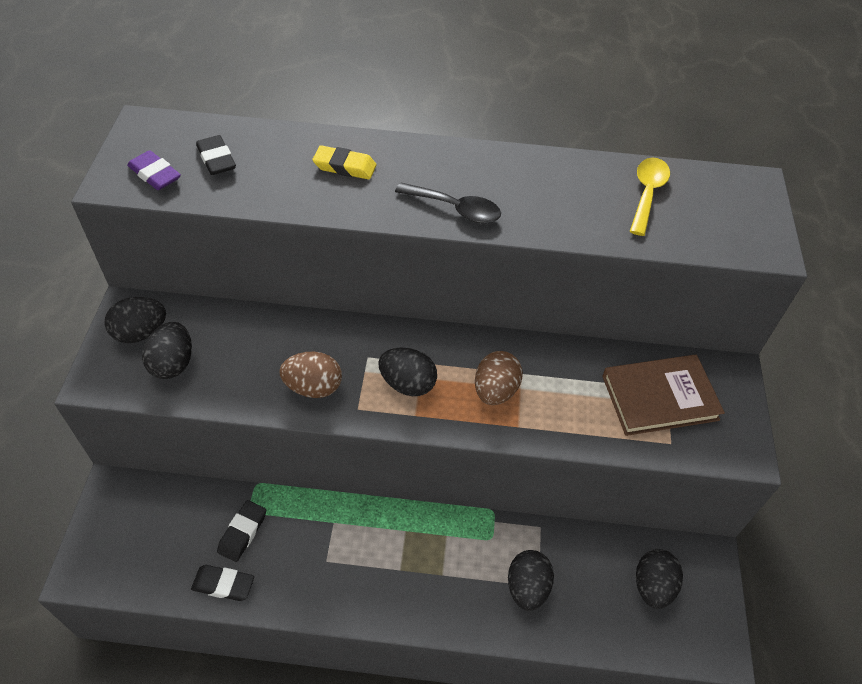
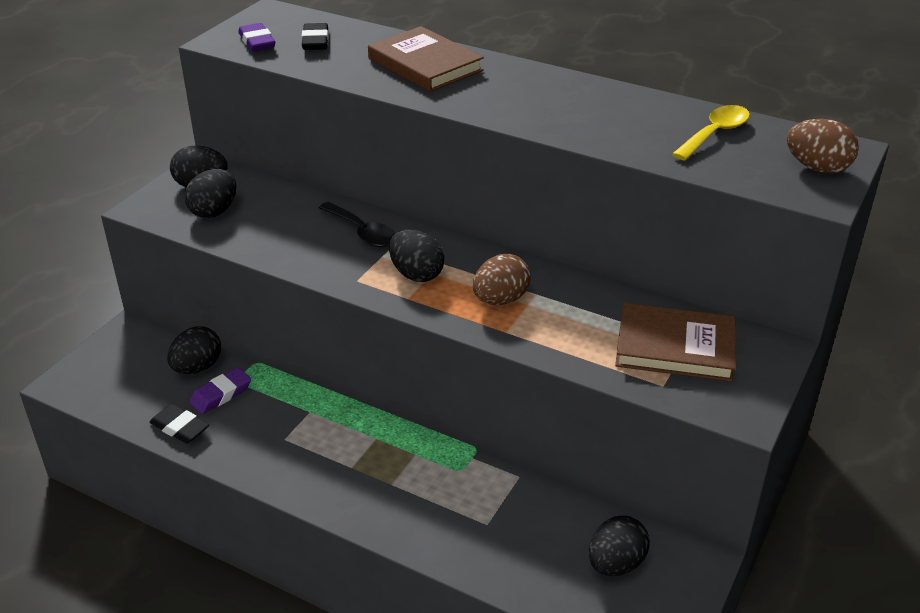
camera: 25 degrees right, 15 degrees down
(242, 532) = (221, 394): black eraser -> purple eraser
(313, 387) = (326, 256): brown egg -> brown egg (817, 168)
(345, 167) = (425, 65): yellow eraser -> brown book
(455, 209) = (507, 109): black spoon -> black spoon (362, 232)
(527, 587) = (474, 521): black egg -> black egg (197, 367)

